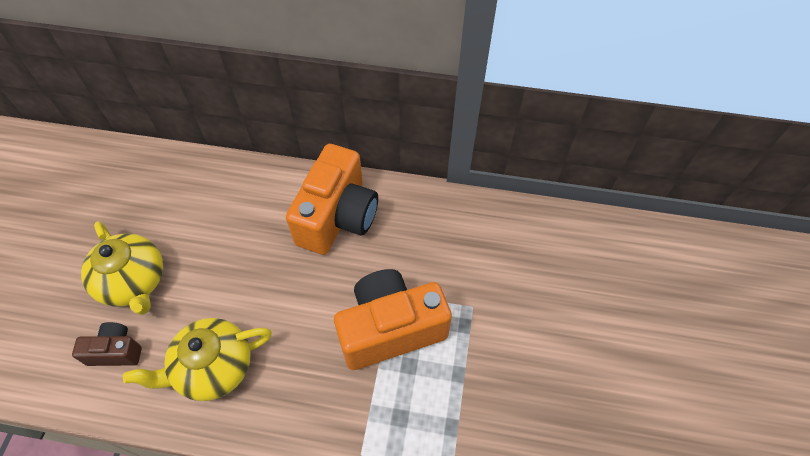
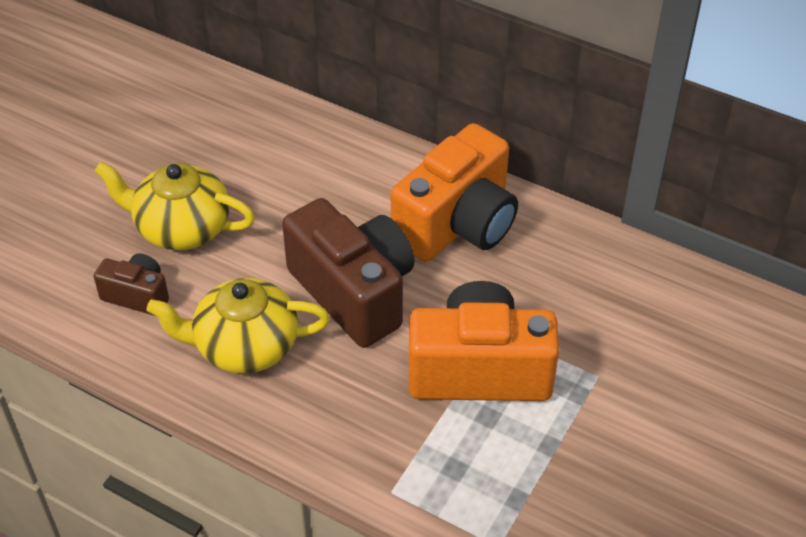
camera: 20 degrees right, 10 degrees down
(134, 282) = (181, 227): yellow teapot -> yellow teapot turned 120 degrees clockwise
(281, 295) = (354, 292): none -> brown camera

